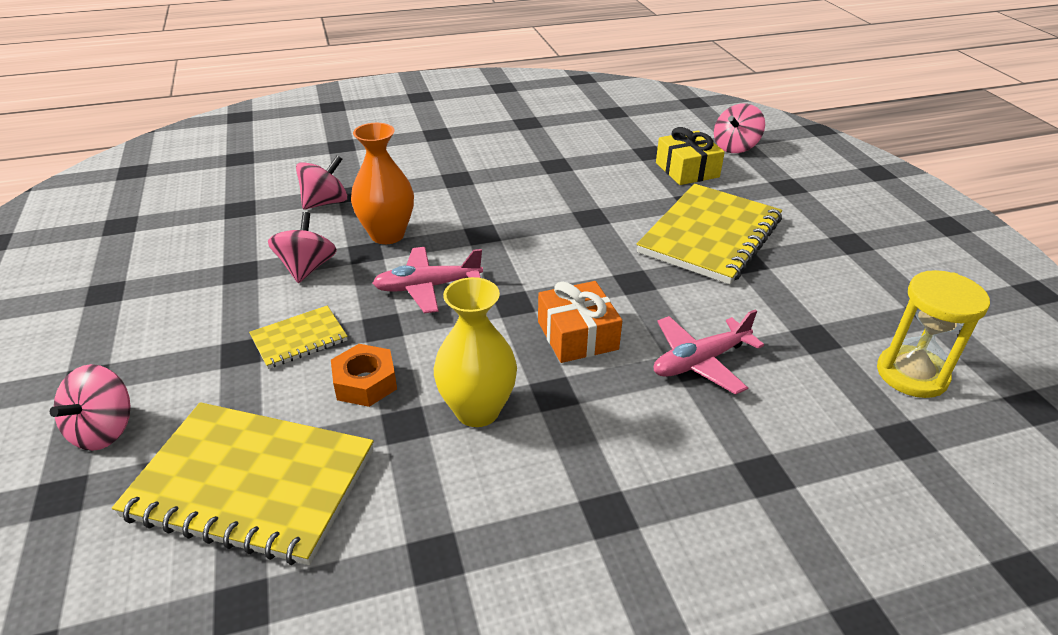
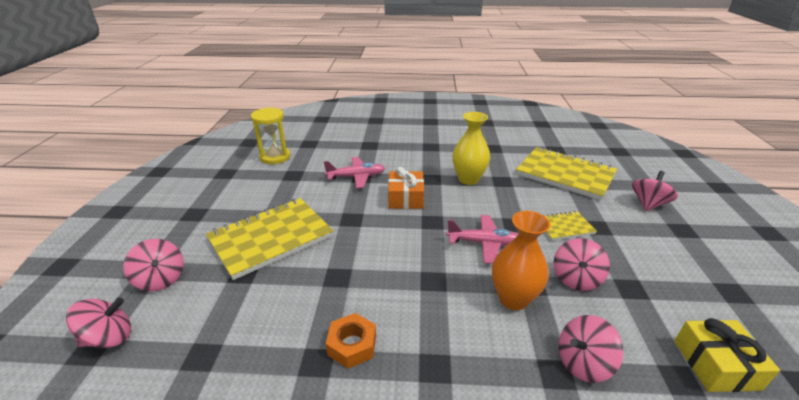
camera: 160 degrees left, 5 degrees down
(365, 382) = (521, 199): orange nut -> orange nut (352, 345)
(687, 170) = (201, 313): yellow gift -> yellow gift (715, 364)
(764, 182) = (161, 279): none -> pink spinning top

